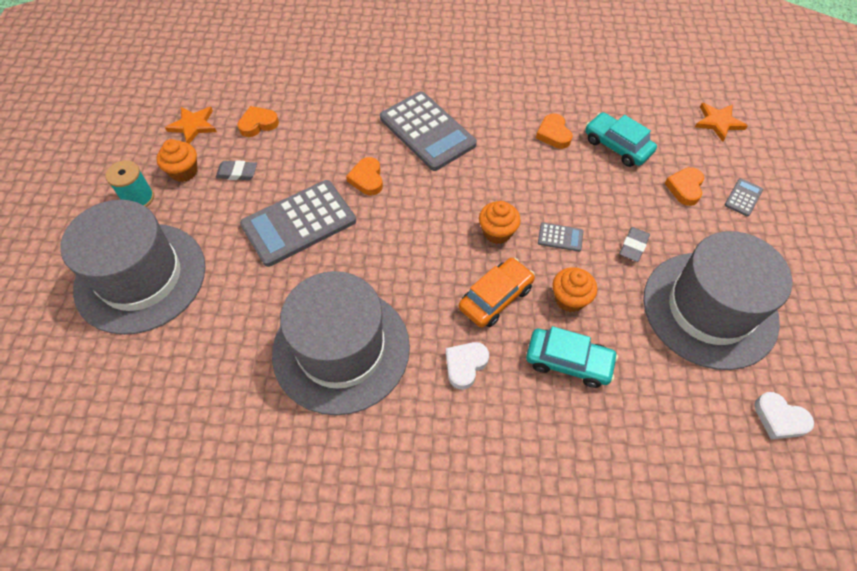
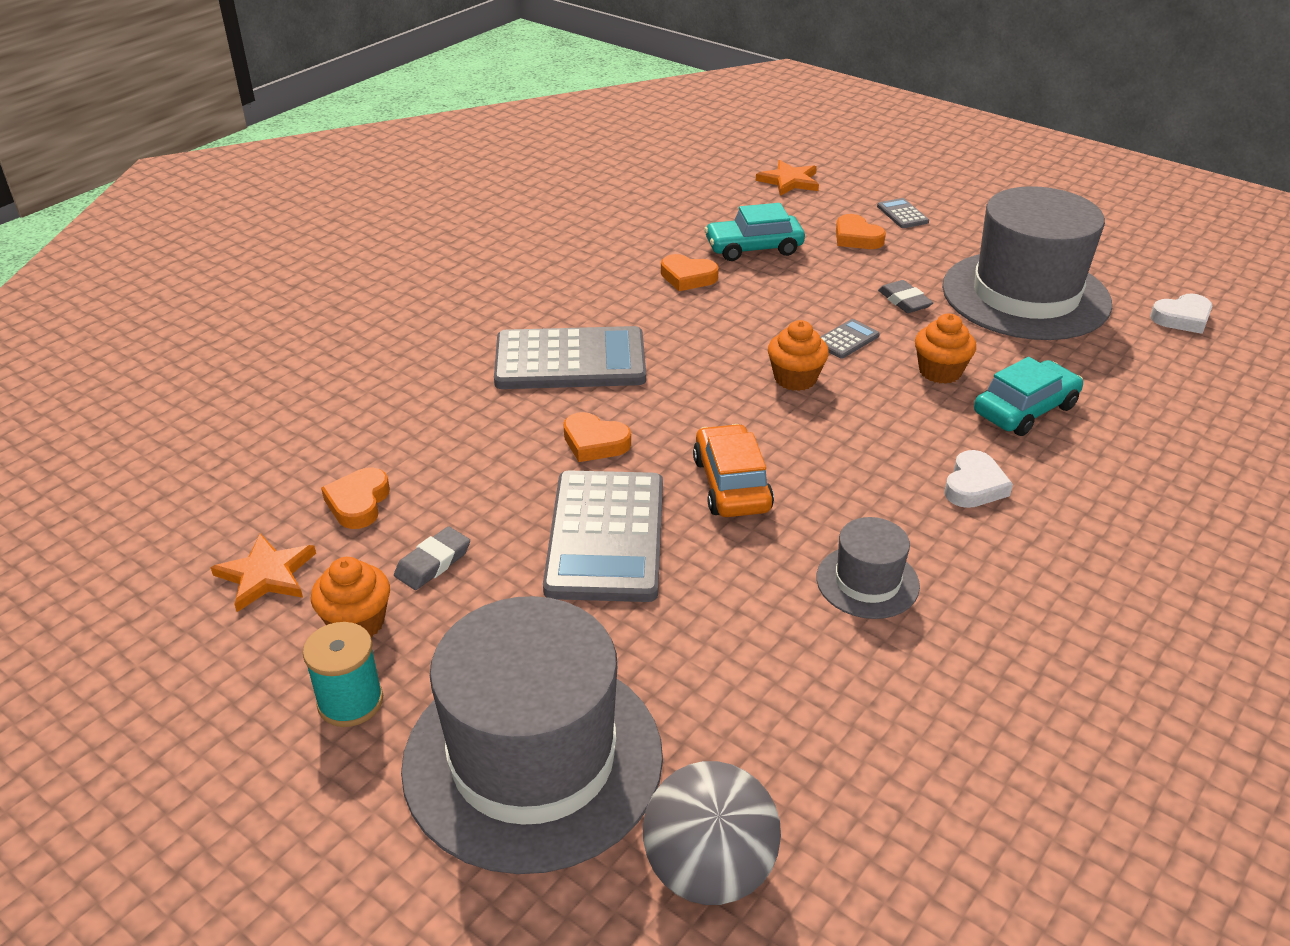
camera: 55 degrees left, 20 degrees down
(111, 375) = (709, 870): none -> grey ball
(341, 349) = (867, 582): grey hat -> grey hat, size x0.46
(465, 365) = (974, 486): white heart -> white heart turned 135 degrees counterclockwise
(495, 298) = (893, 421): orange car -> orange car (731, 484)

